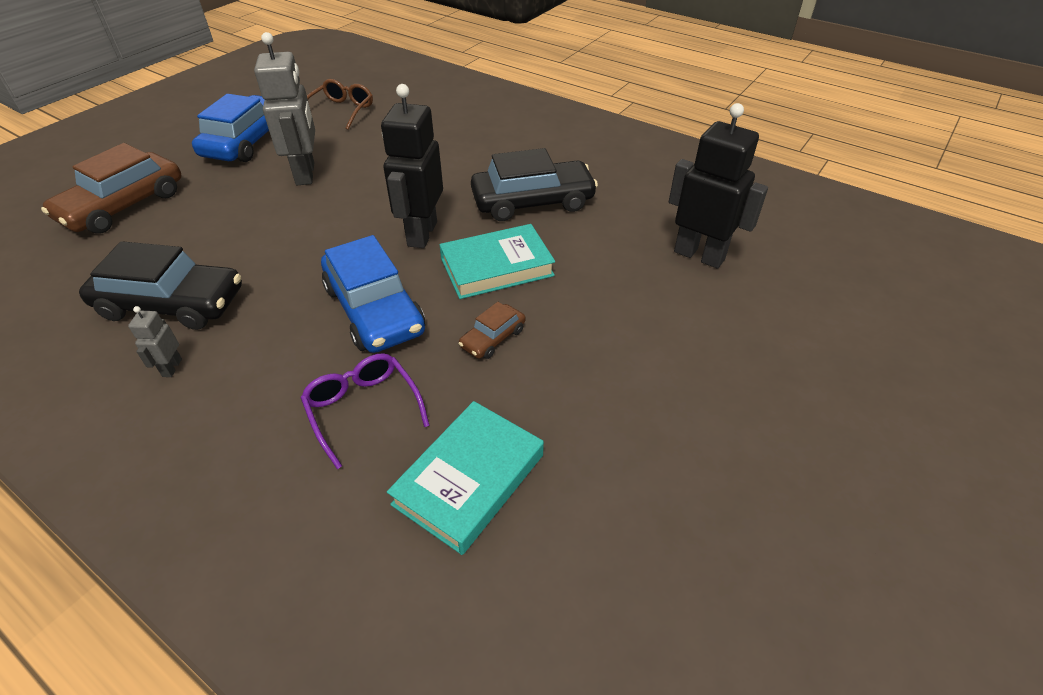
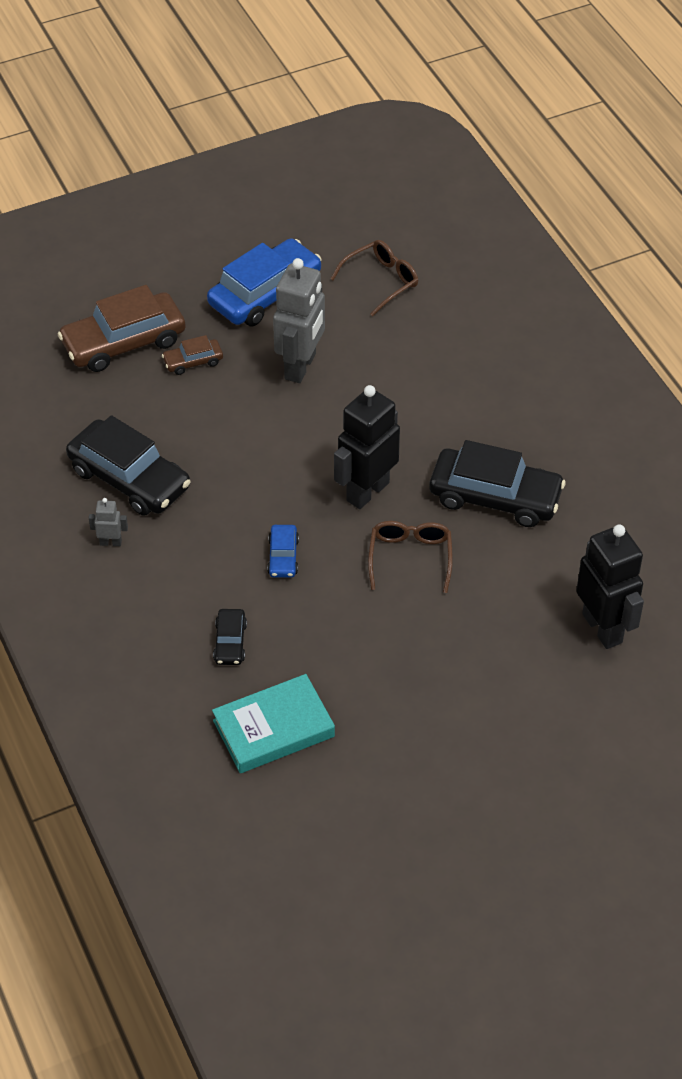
camera: 30 degrees right, 5 degrees up
(172, 367) = (110, 542): grey robot -> grey robot turned 60 degrees clockwise
(363, 410) = (230, 642): purple glasses -> black car
(374, 310) = (283, 557): blue car -> blue car, size x0.48
(492, 338) = (361, 627): brown car -> brown car (193, 361)
(496, 267) = (410, 558): turquoise book -> brown glasses

